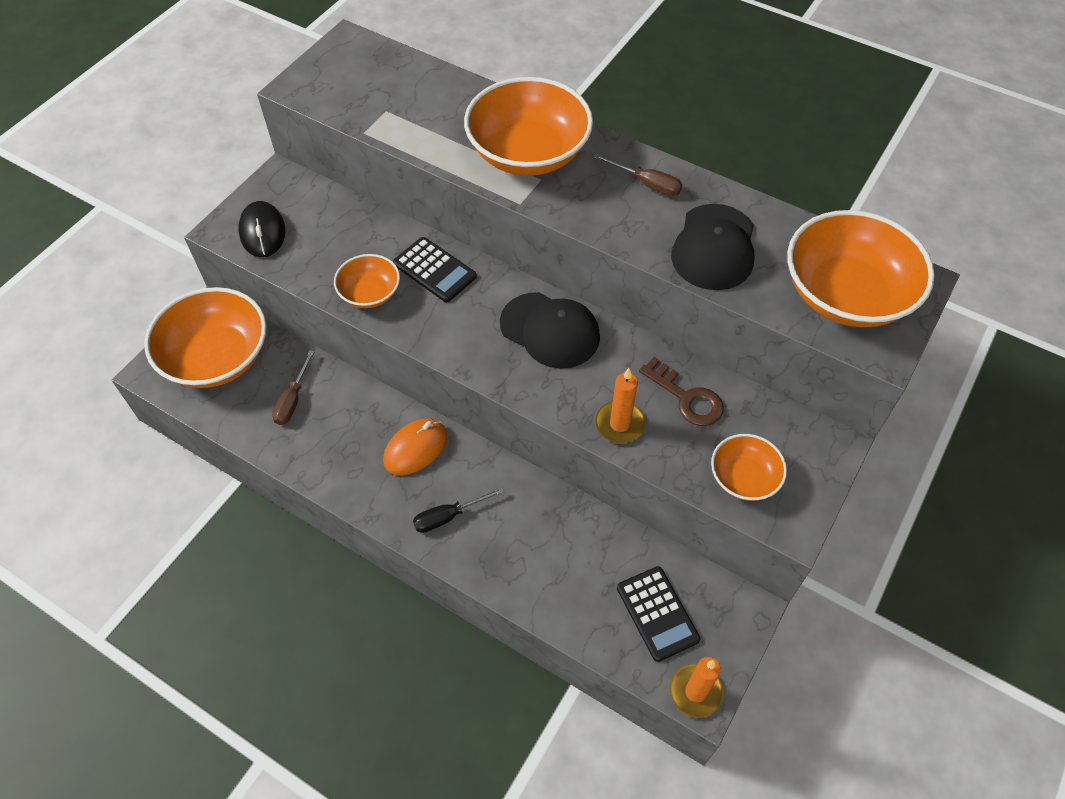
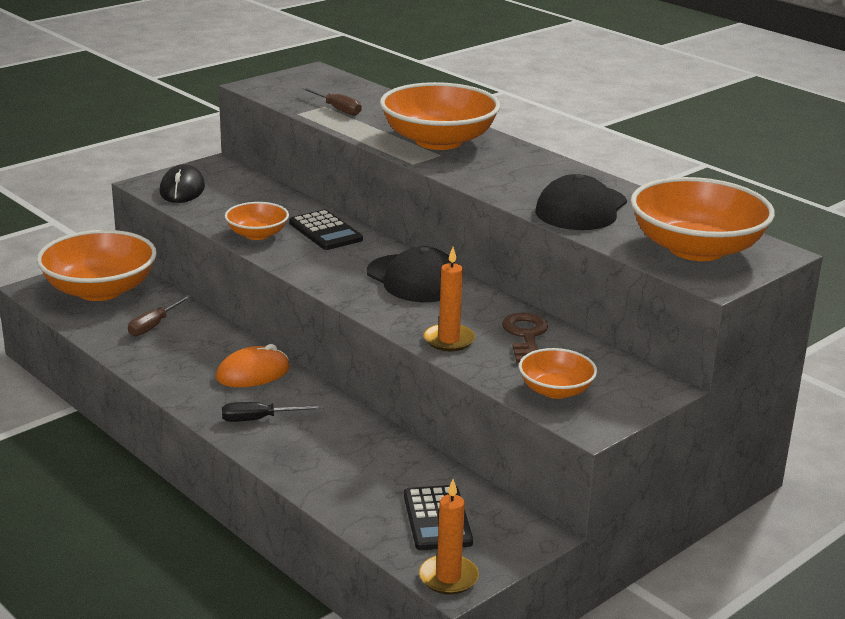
camera: 15 degrees right, 30 degrees down
(647, 184) = (539, 170): brown screwdriver -> brown screwdriver (337, 109)
(686, 397) = (526, 336): brown key -> brown key turned 150 degrees counterclockwise

